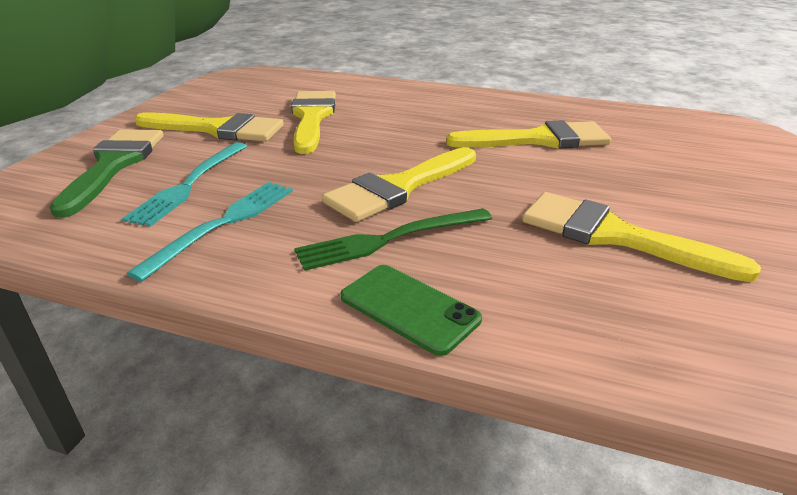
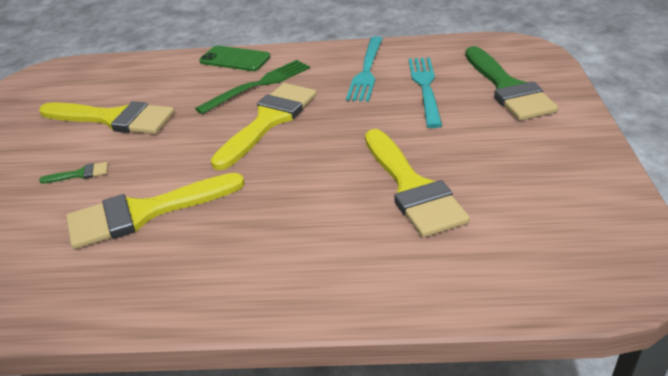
camera: 165 degrees right, 5 degrees up
(218, 129) = (486, 144): yellow brush -> none
(623, 178) = (80, 174): none -> green brush

